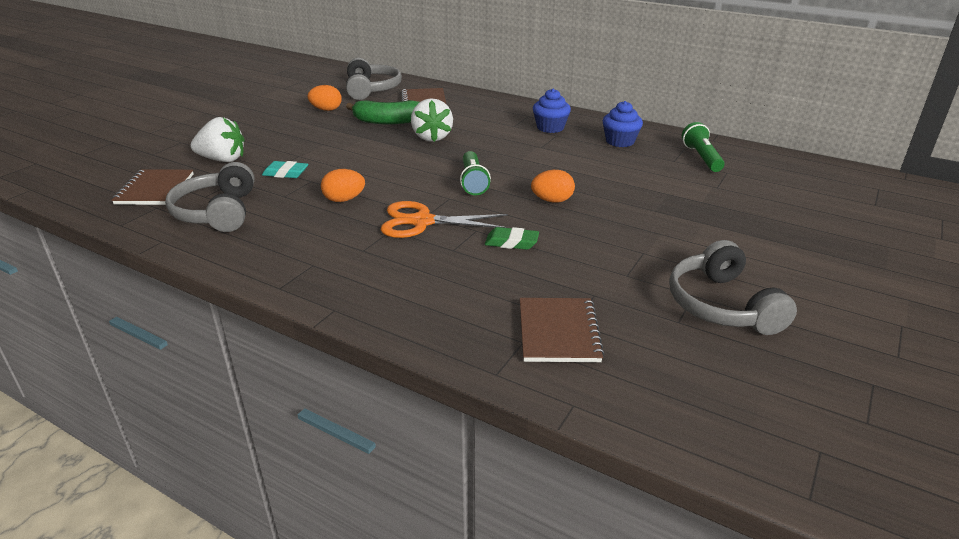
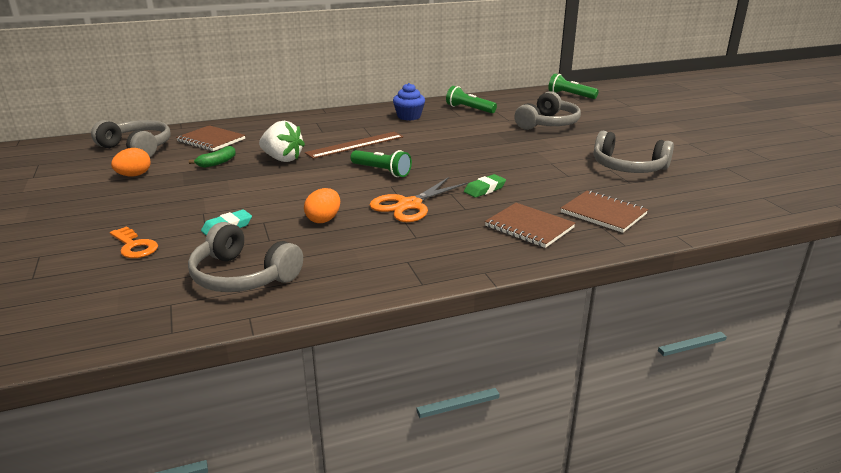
camera: 50 degrees left, 5 degrees down
(155, 189) = (127, 295): brown notebook -> brown notebook (529, 227)
(223, 160) = (134, 246): white strawberry -> orange key
(387, 121) = (217, 163): green banana -> green banana, size x0.59
(509, 149) = (355, 145): none -> brown ruler
(550, 127) = (349, 124): blue cupcake -> none
(552, 200) = (451, 160): orange egg -> none
(755, 210) = (548, 123): none -> grey headphones
(879, 191) = (570, 95): none -> green flashlight

